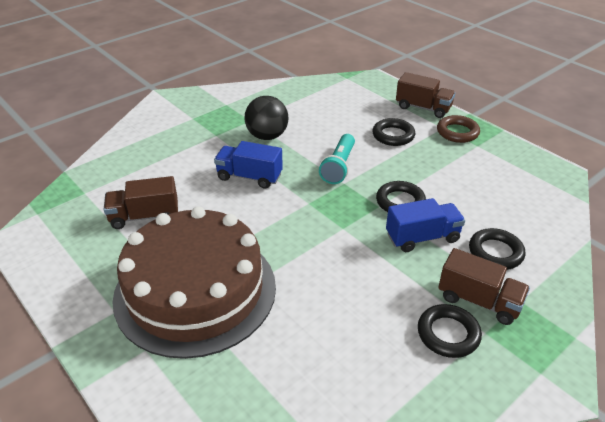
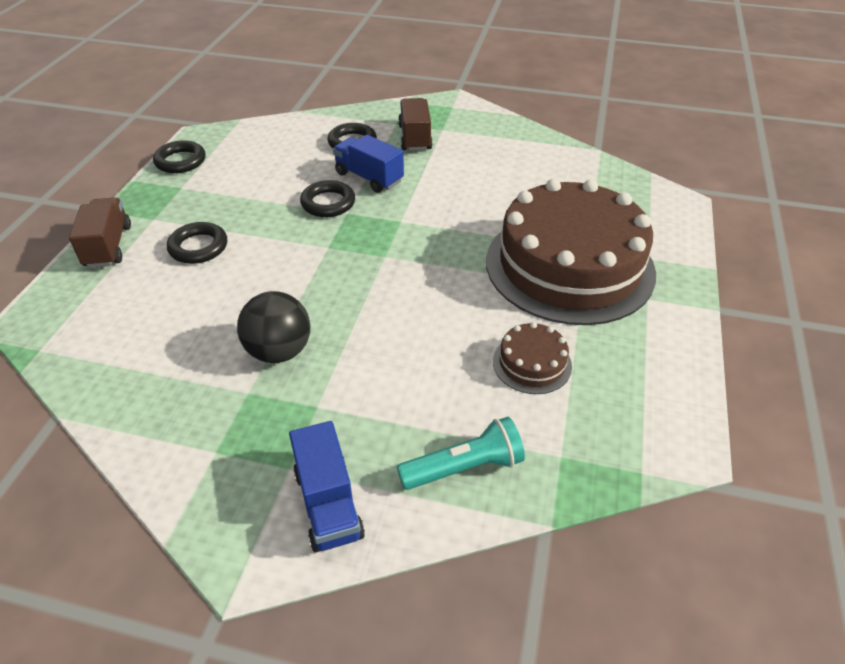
camera: 125 degrees left, 5 degrees up
(144, 216) = (532, 363): brown truck -> brown cake
(249, 177) = (381, 320): blue truck -> blue truck (328, 504)
(339, 166) = (300, 262): turquoise flashlight -> turquoise flashlight (464, 467)
(448, 334) = (460, 141): black ring -> black ring (180, 161)
(457, 132) = (159, 206): brown ring -> none

